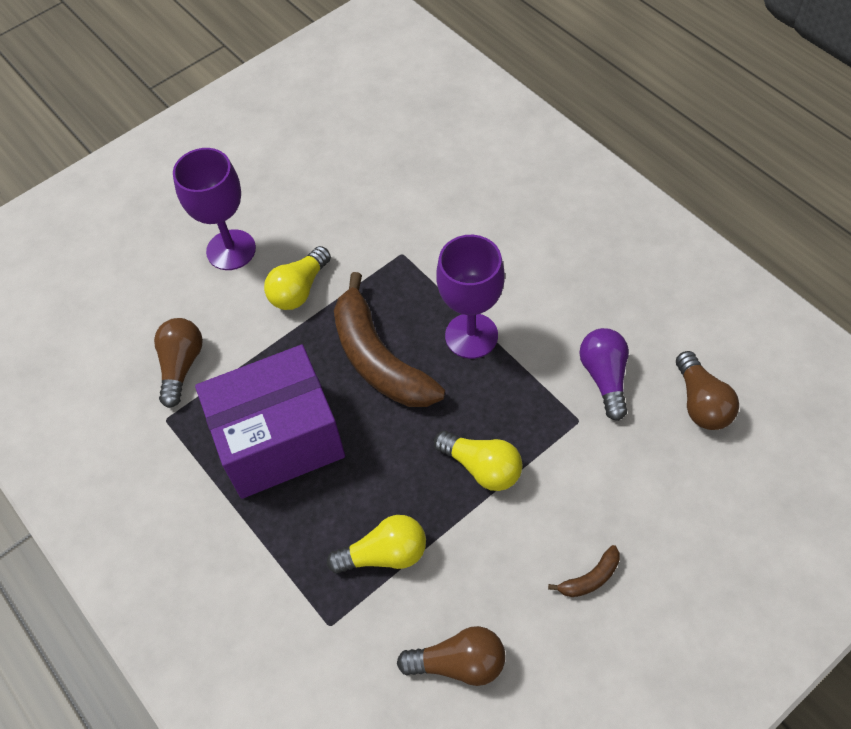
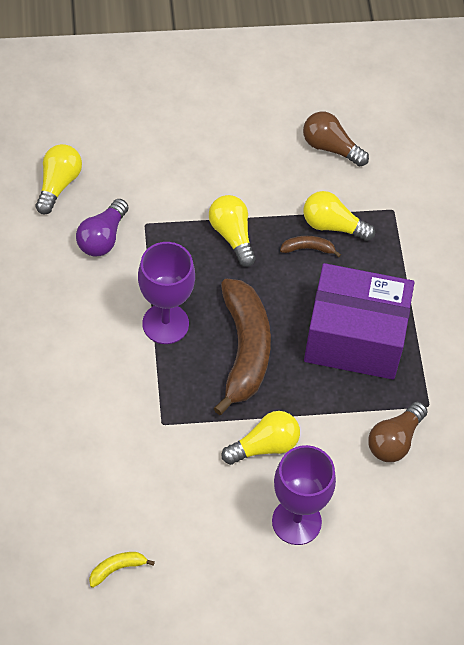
camera: 155 degrees left, 0 degrees up
(351, 139) = (117, 569): none -> yellow banana
(590, 578) = (220, 140): brown banana -> brown banana (308, 248)
(701, 403) = (58, 184): brown light bulb -> yellow light bulb

